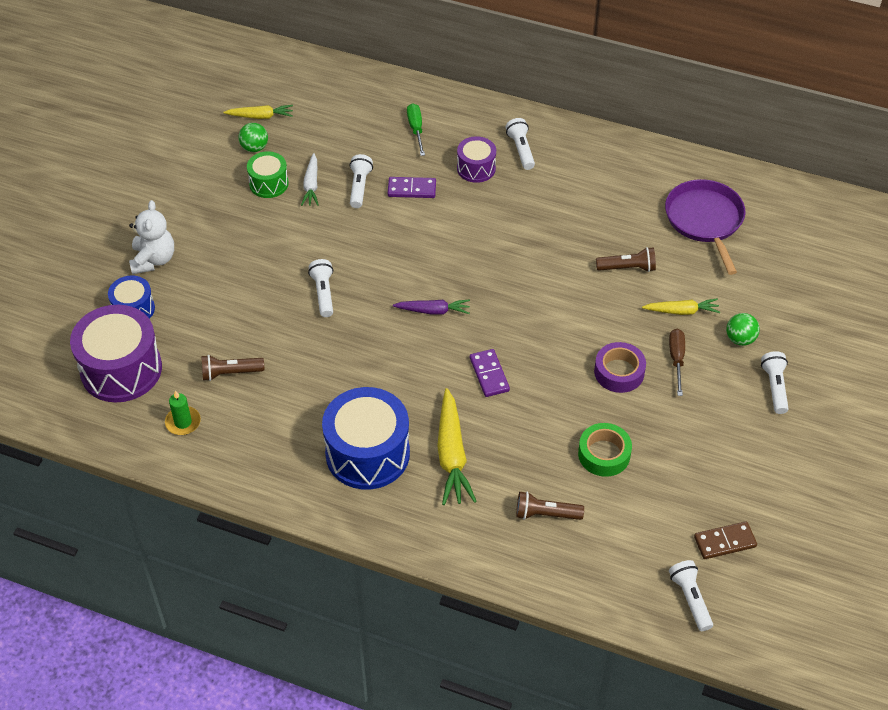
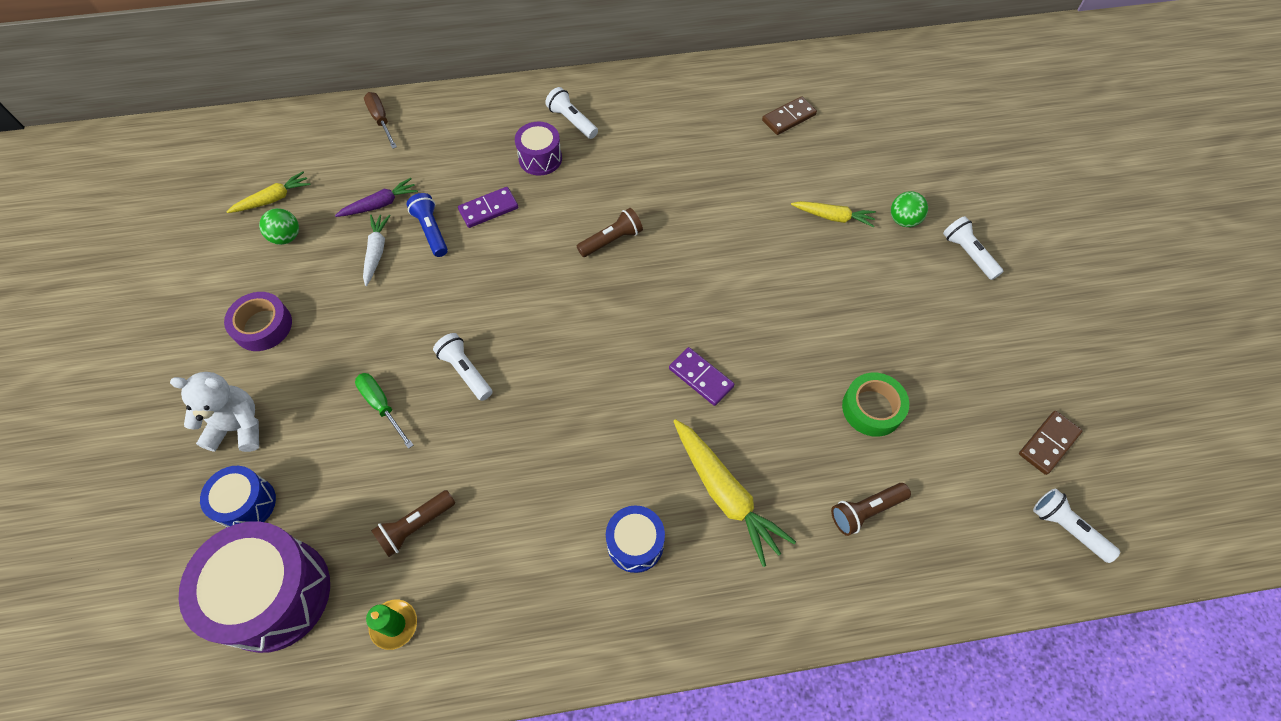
camera: 30 degrees left, 10 degrees up
(153, 260) = (238, 427): white teddy bear -> white teddy bear turned 60 degrees counterclockwise
(269, 183) = (327, 271): green drum -> none
(311, 185) = (376, 252): white carrot -> white carrot turned 150 degrees counterclockwise
(359, 187) = (431, 231): white flashlight -> blue flashlight
(367, 453) = (635, 543): blue drum -> blue drum, size x0.54
(416, 129) = (453, 143): green screwdriver -> green screwdriver (382, 406)
(433, 311) = (597, 334): purple carrot -> purple carrot (380, 204)
(619, 372) = (822, 309): purple tape -> purple tape (263, 326)
(628, 268) = (754, 196): brown flashlight -> brown flashlight (611, 240)
(676, 359) = (864, 269): brown screwdriver -> brown screwdriver (381, 120)
(681, 311) = (833, 217): yellow carrot -> yellow carrot turned 45 degrees clockwise
(705, 220) = (788, 117): purple pan -> brown domino

